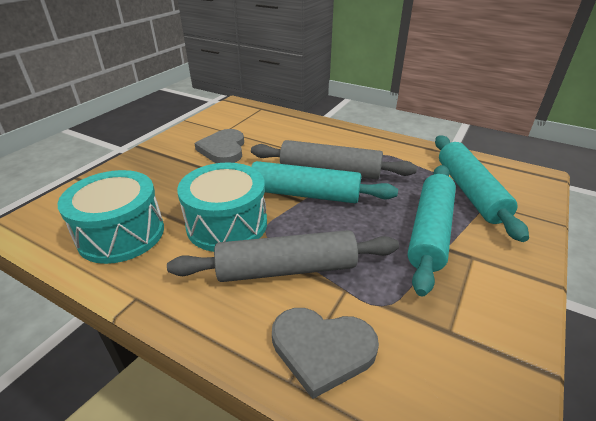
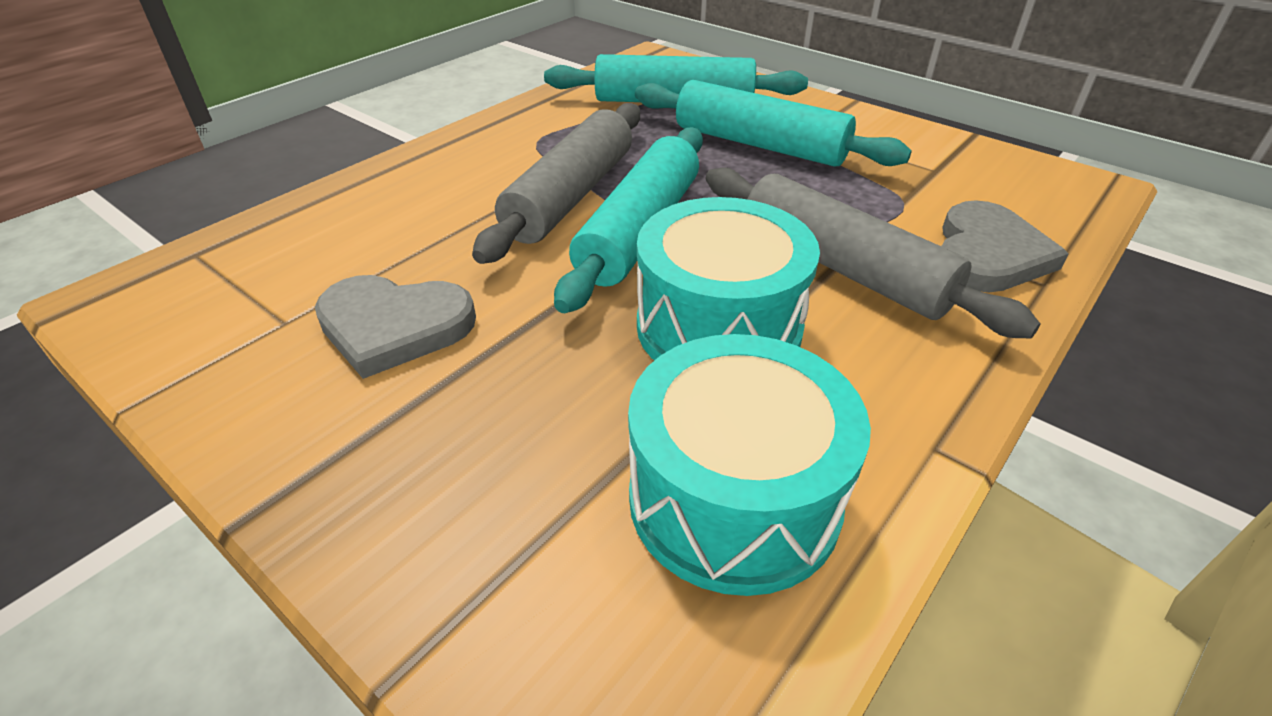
camera: 80 degrees left, 5 degrees up
(286, 269) = (843, 268): grey rolling pin -> grey rolling pin turned 45 degrees counterclockwise

